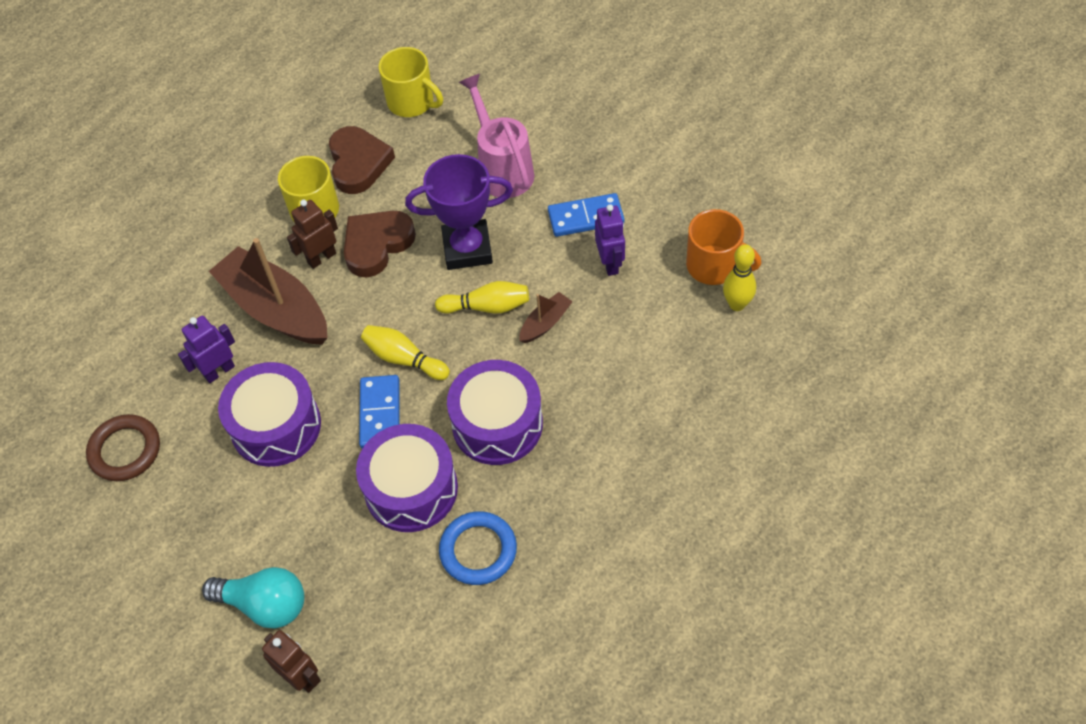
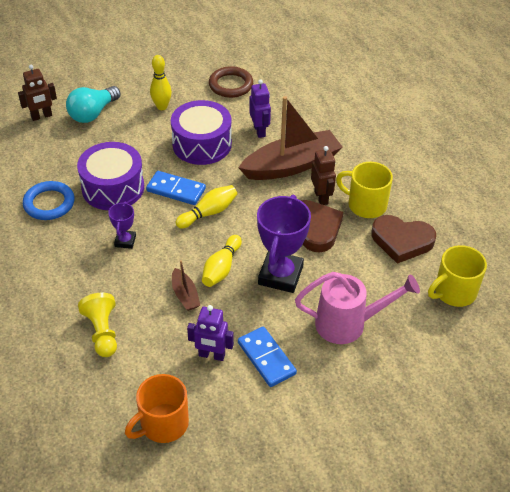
camera: 110 degrees right, 10 degrees down
(497, 424) = (125, 241): purple drum -> purple trophy
(586, 217) = (266, 358): blue domino -> blue domino turned 45 degrees counterclockwise
(642, 375) = (102, 332): none -> yellow pawn
(737, 304) = (117, 421): yellow bowling pin -> yellow bowling pin (162, 107)

